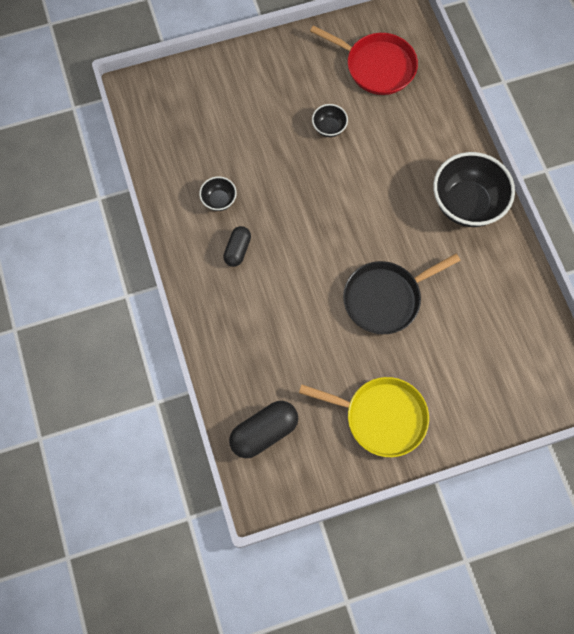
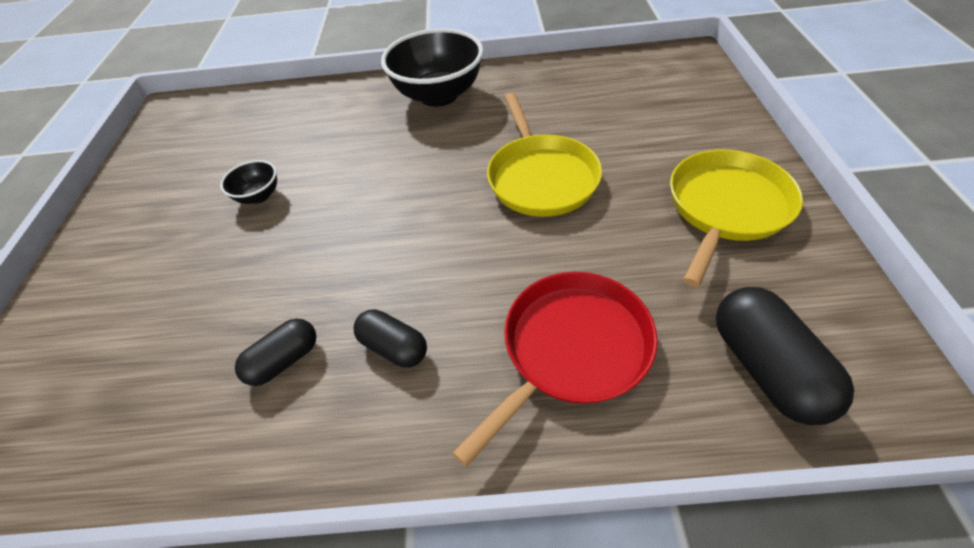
camera: 70 degrees left, 20 degrees down
(219, 200) = (284, 360): black bowl -> black capsule
(377, 66) = (212, 139): red pan -> red pan (571, 349)
(385, 298) = (541, 177): black pan -> yellow pan

